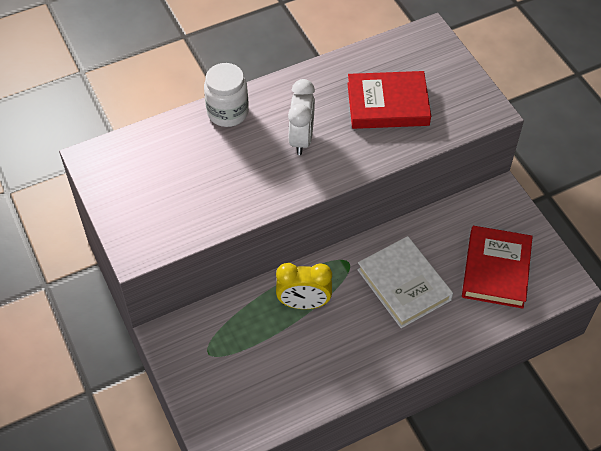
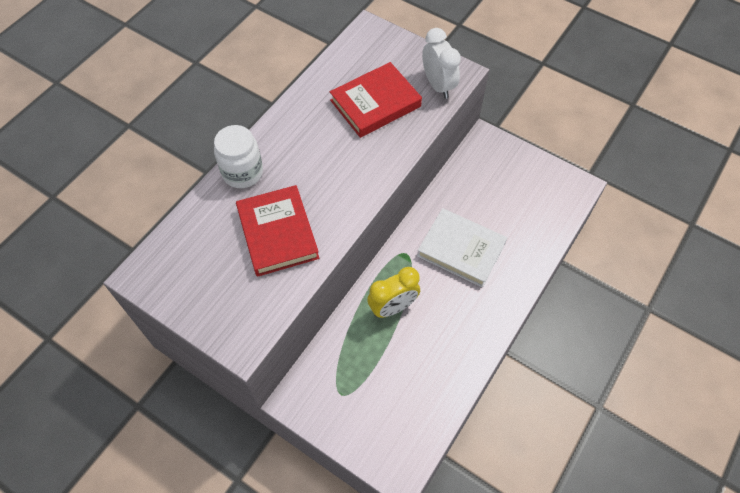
camera: 30 degrees left, 5 degrees up
(301, 139) = (323, 166): white clock -> white clock (438, 85)
(496, 270) = (521, 202): red book -> red book (277, 233)

